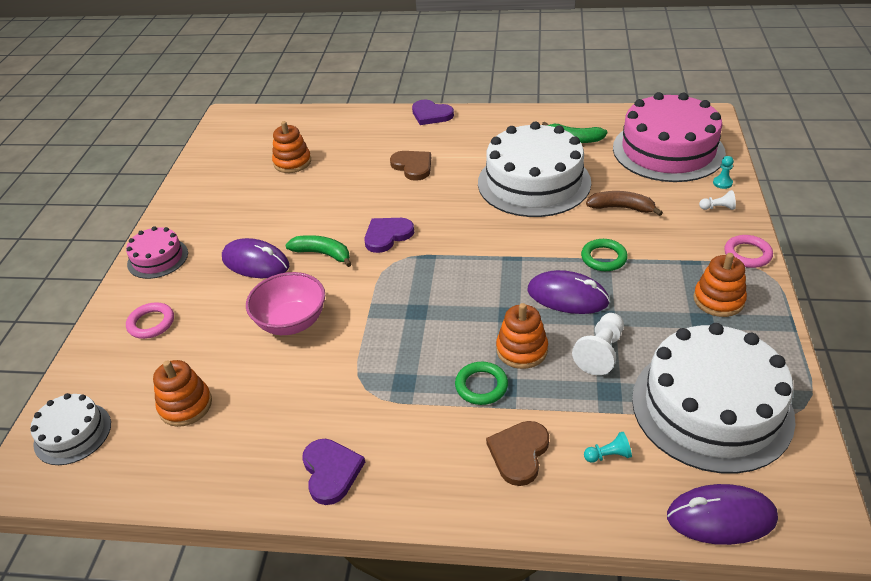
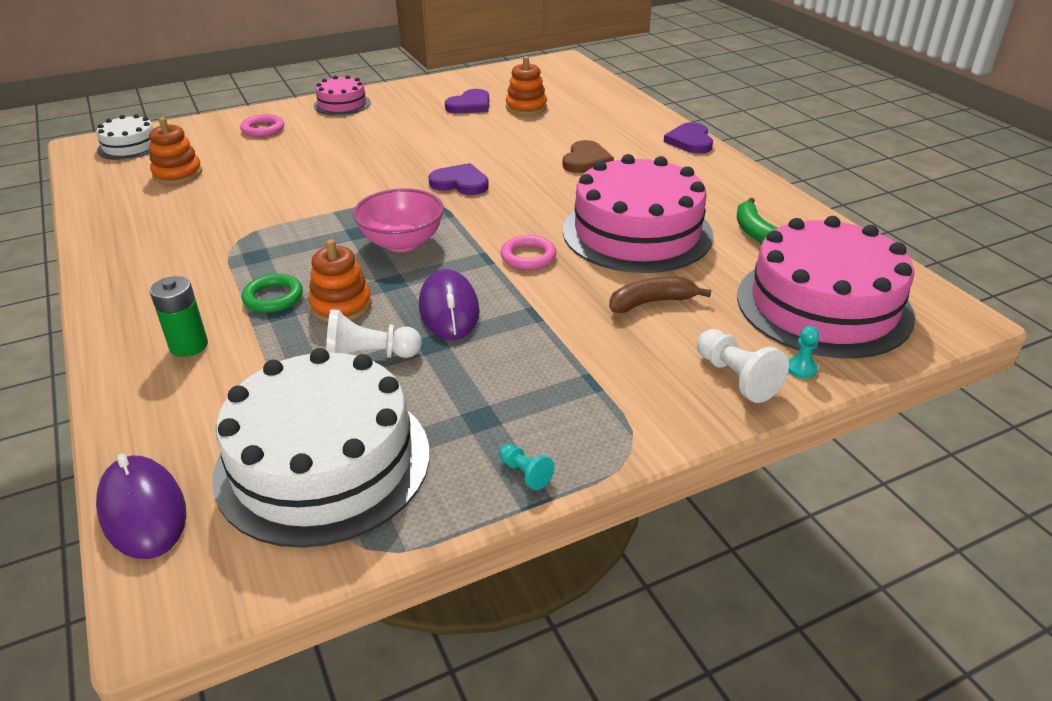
camera: 55 degrees right, 5 degrees down
(255, 262) = (368, 140): purple mouse -> none
(291, 322) = (302, 180): pink bowl -> pink bowl (402, 243)
(322, 254) = (405, 163): green banana -> none
(331, 472) = (128, 257): purple heart -> purple heart (470, 105)
(519, 453) = (189, 346): brown heart -> green battery
(534, 182) = (637, 232): white cake -> pink cake
(603, 258) = (540, 315): green ring -> none
(608, 455) = (209, 403): turquoise pawn -> turquoise pawn (525, 473)
(621, 208) = (652, 302): brown banana -> brown banana turned 90 degrees counterclockwise
(718, 208) = (736, 378): white pawn -> white pawn, size x1.81
(718, 300) = (532, 423): orange stacking toy -> none
(747, 254) = (655, 427): pink ring -> pink ring (528, 256)

